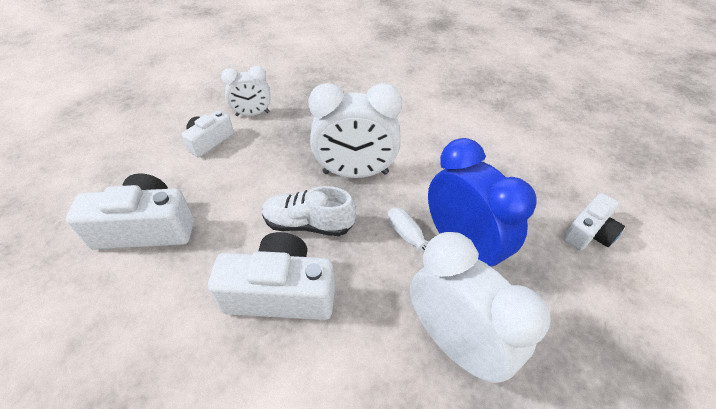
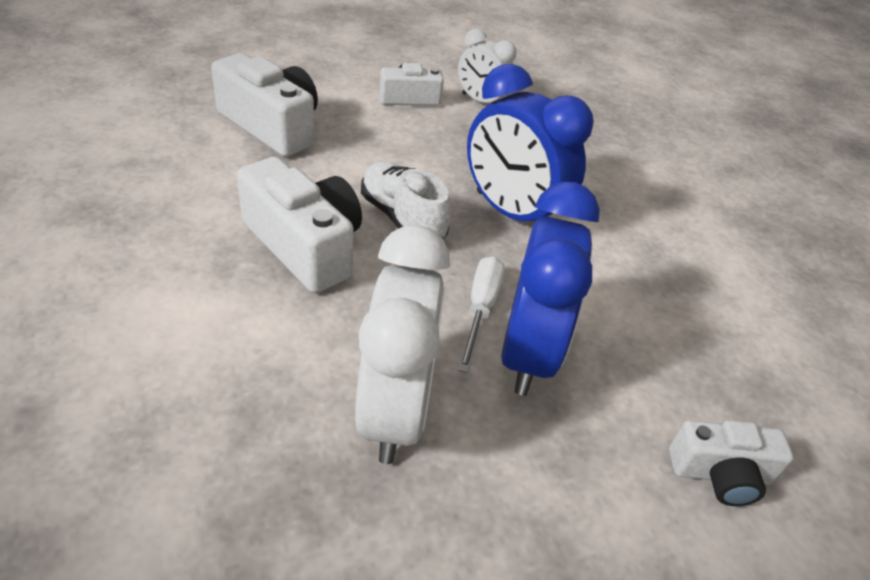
camera: 40 degrees right, 5 degrees down
(355, 173) = (511, 213): white clock -> blue clock

